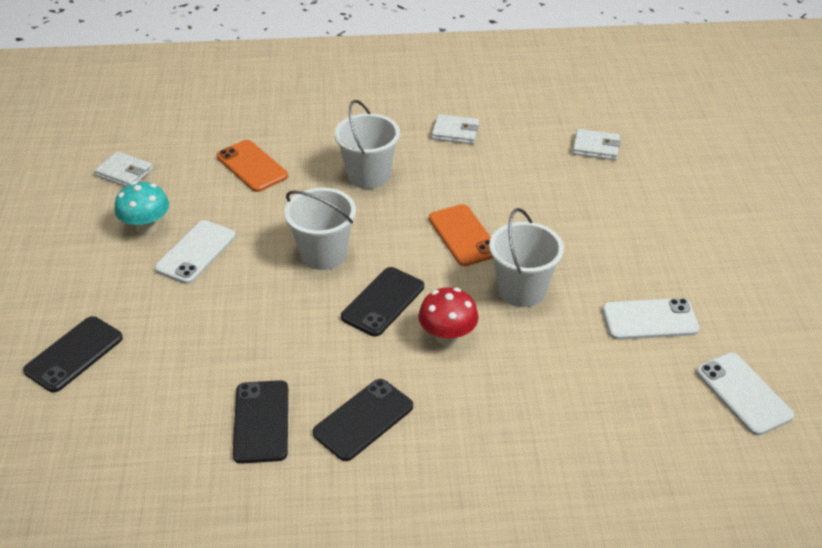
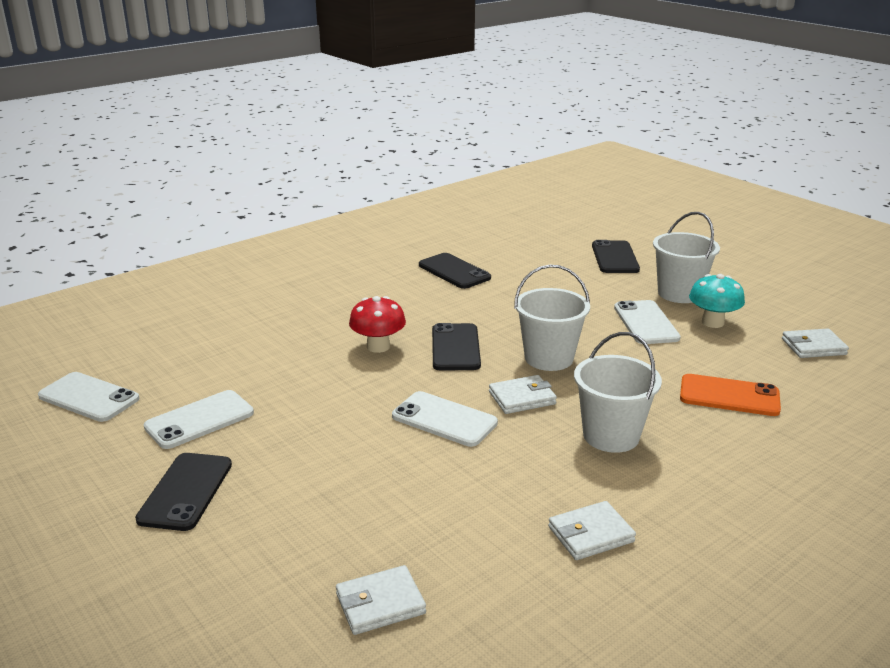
camera: 145 degrees right, 15 degrees down
(363, 420) = (390, 291): black phone -> black phone (186, 491)
(389, 228) = (522, 398): none -> white wallet
(463, 235) = (444, 419): orange phone -> white phone
(521, 290) = (343, 398): white bucket -> white bucket (679, 293)

